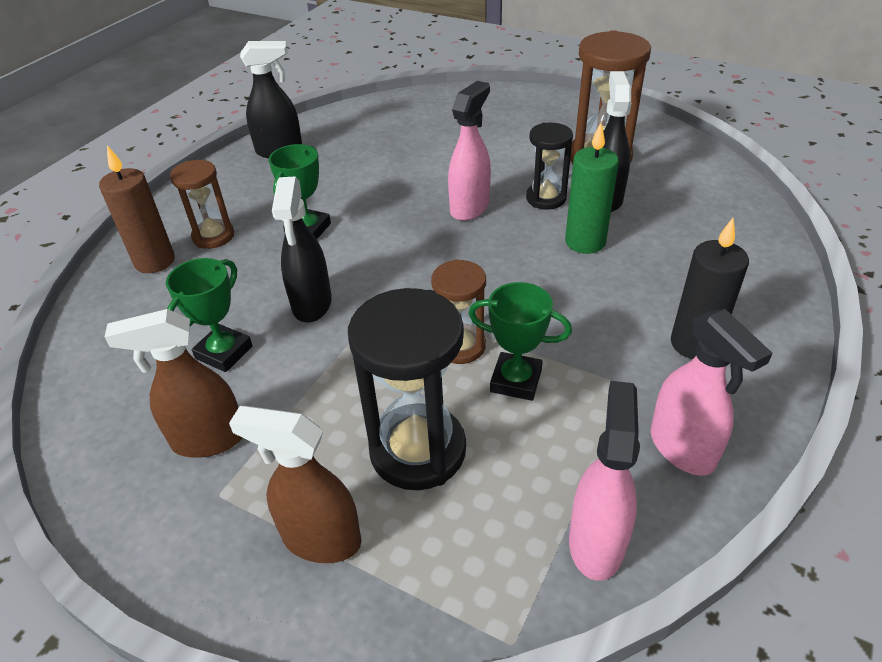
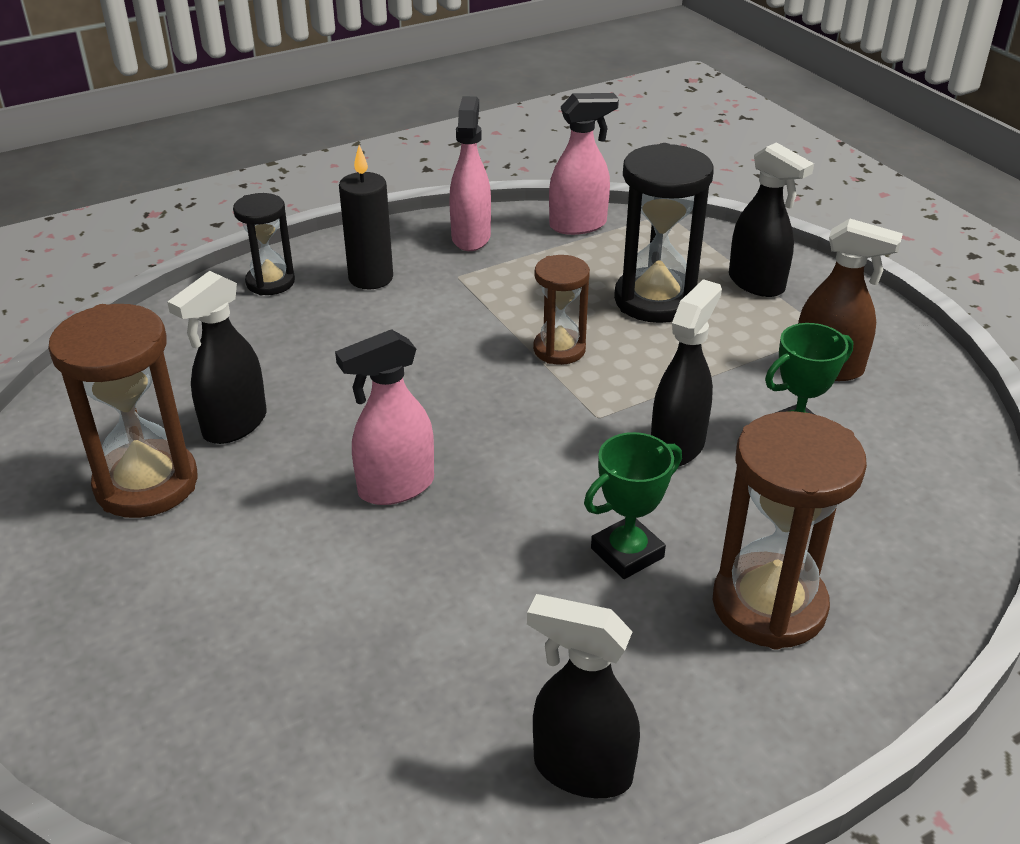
camera: 150 degrees left, 5 degrees down
(155, 261) = (866, 598): brown candle -> none
(213, 236) = (769, 605): brown hourglass -> brown hourglass, size x1.68
(320, 539) = (757, 284): brown spray bottle -> black spray bottle
(516, 381) = (538, 310): green trophy -> none
(546, 198) = (295, 456): black hourglass -> black hourglass (270, 282)
(585, 242) = (330, 388): green candle -> none
(596, 542) = (578, 225): pink spray bottle -> pink spray bottle turned 150 degrees counterclockwise

